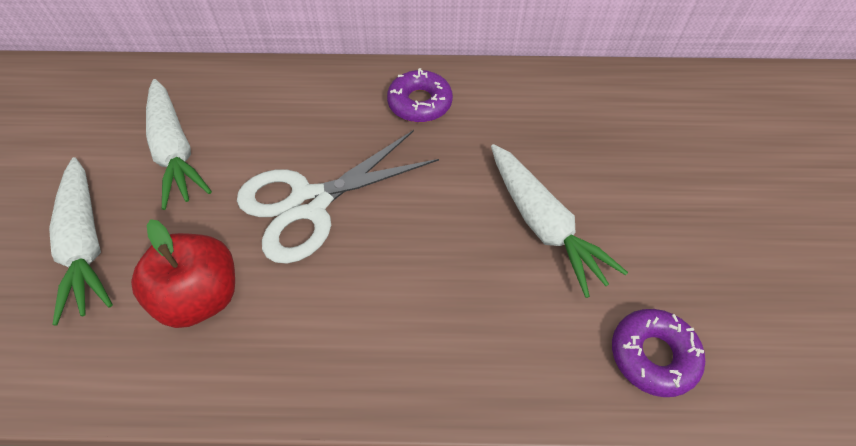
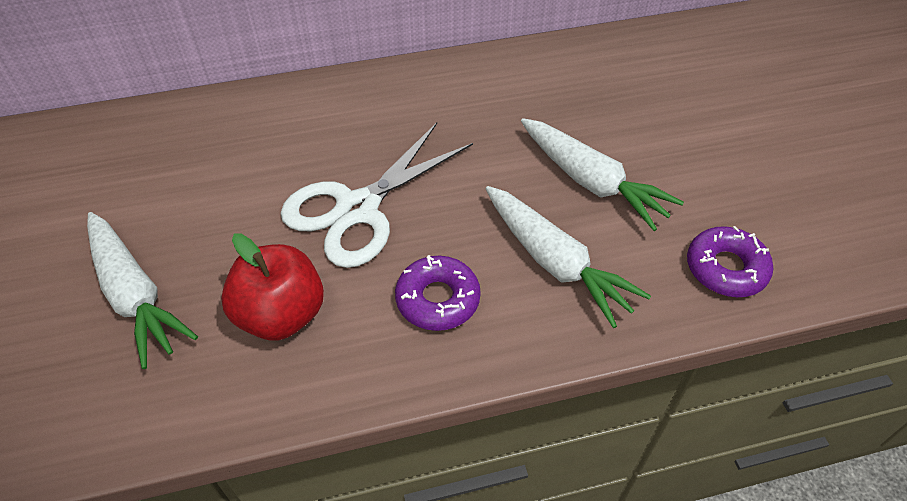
camera: 15 degrees left, 5 degrees down
(175, 151) = (193, 189): white carrot -> white carrot (555, 262)
(420, 103) = (432, 97): purple donut -> purple donut (438, 299)

